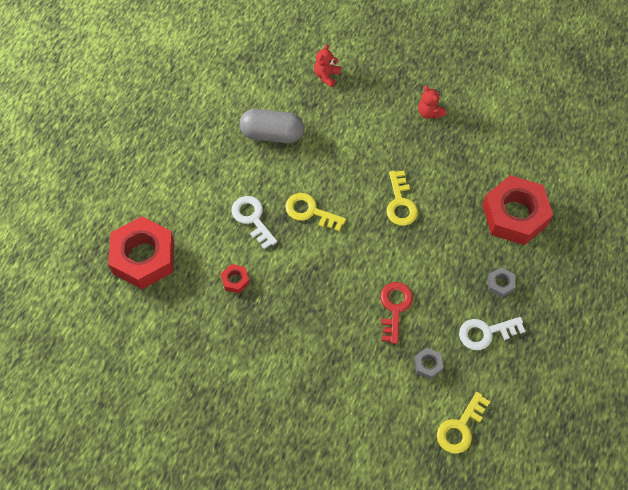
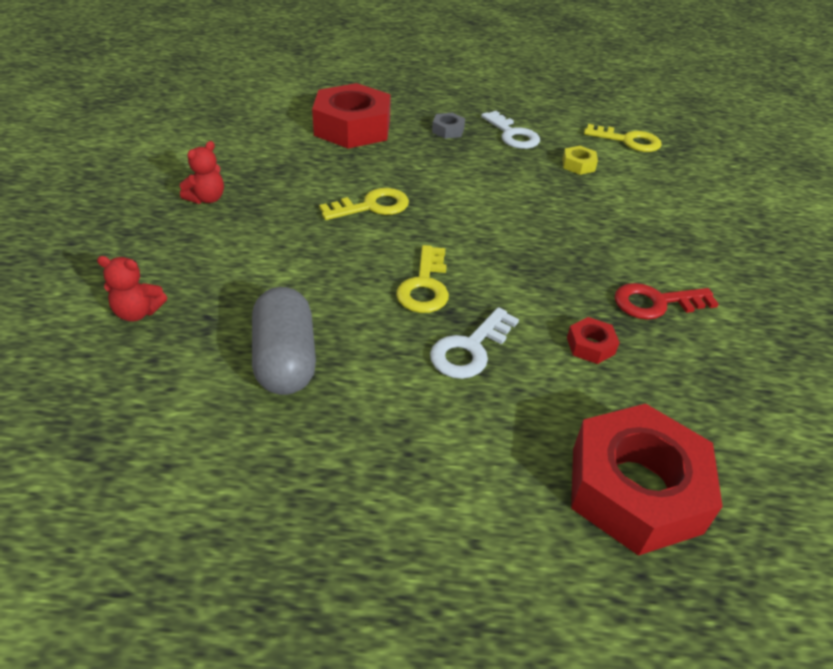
camera: 110 degrees left, 20 degrees down
(394, 308) = (526, 194): red key -> red key (656, 303)
(428, 365) = (578, 165): grey nut -> yellow nut

